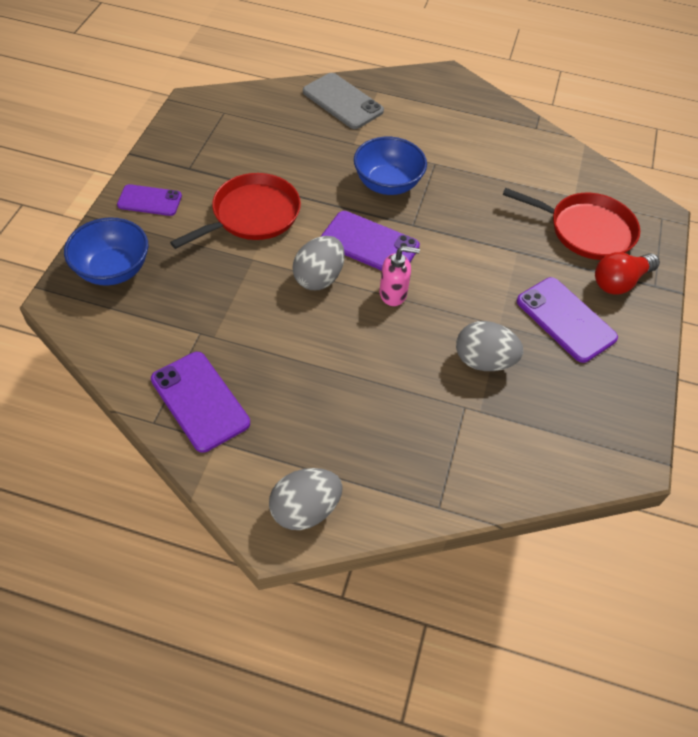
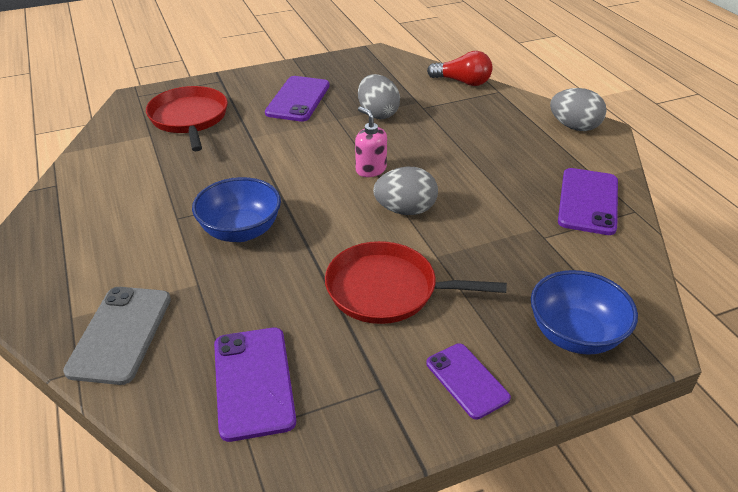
camera: 125 degrees left, 15 degrees down
(369, 244) = (332, 204): purple phone -> purple phone (253, 382)
(619, 282) = (233, 92): red light bulb -> red light bulb (462, 82)

